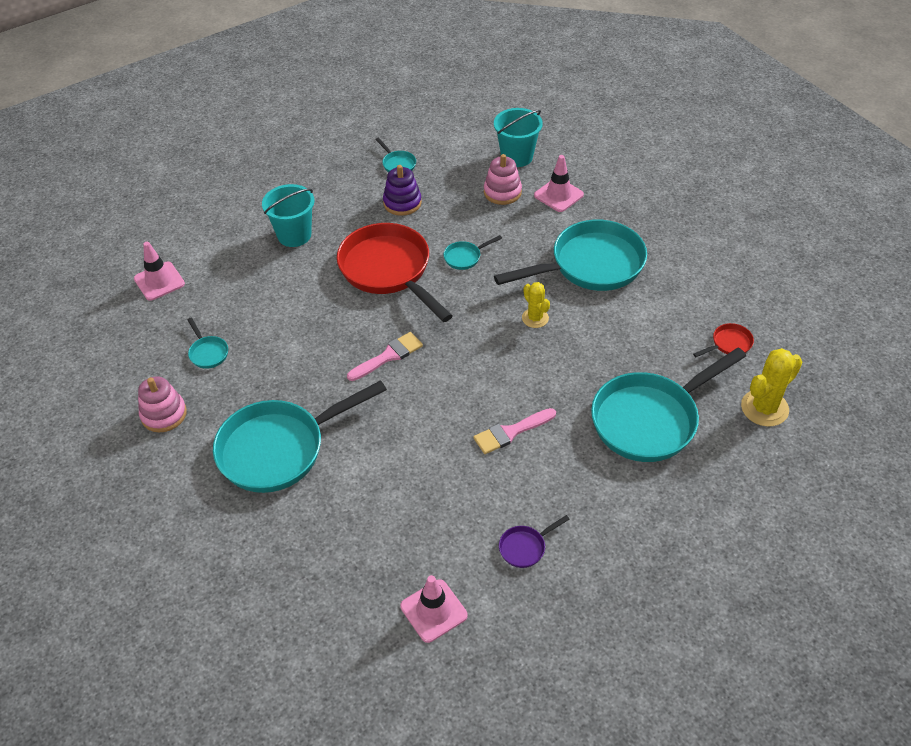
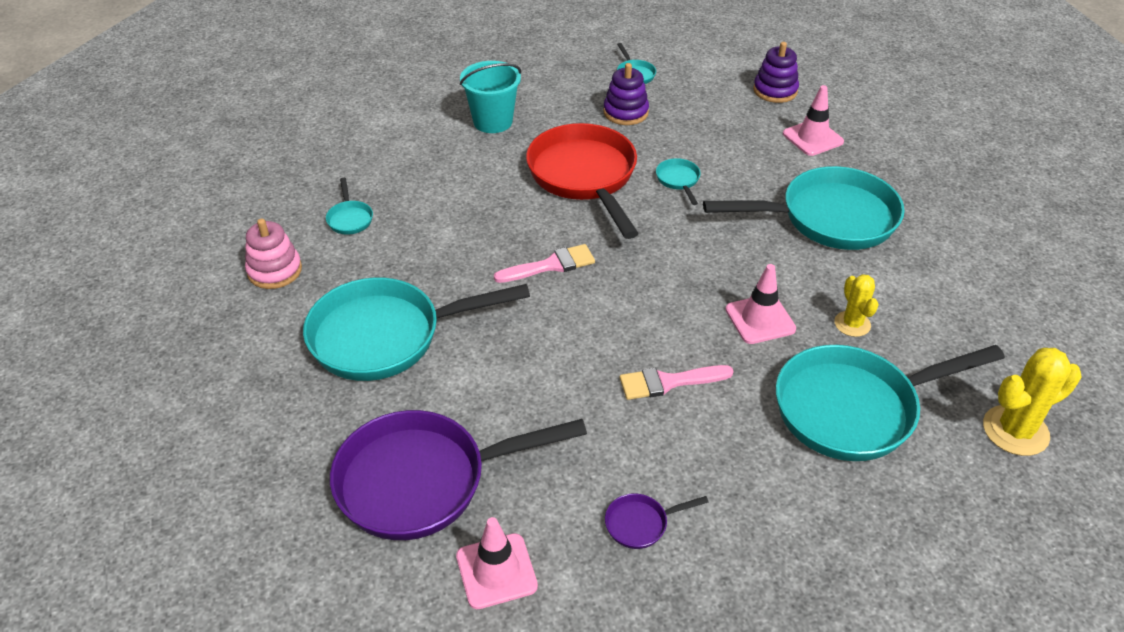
camera: 15 degrees right, 5 degrees down
(159, 281) = (329, 138): pink traffic cone -> pink traffic cone (760, 319)
(354, 558) = (423, 481): none -> purple pan
(465, 257) = (678, 180): turquoise pan -> turquoise pan turned 90 degrees clockwise
(502, 192) = (746, 123): pink stacking toy -> none
(517, 157) = (775, 90): turquoise bucket -> purple stacking toy
(535, 318) = (741, 261): yellow cactus -> yellow cactus (852, 324)
(729, 344) = (985, 343): red pan -> none

